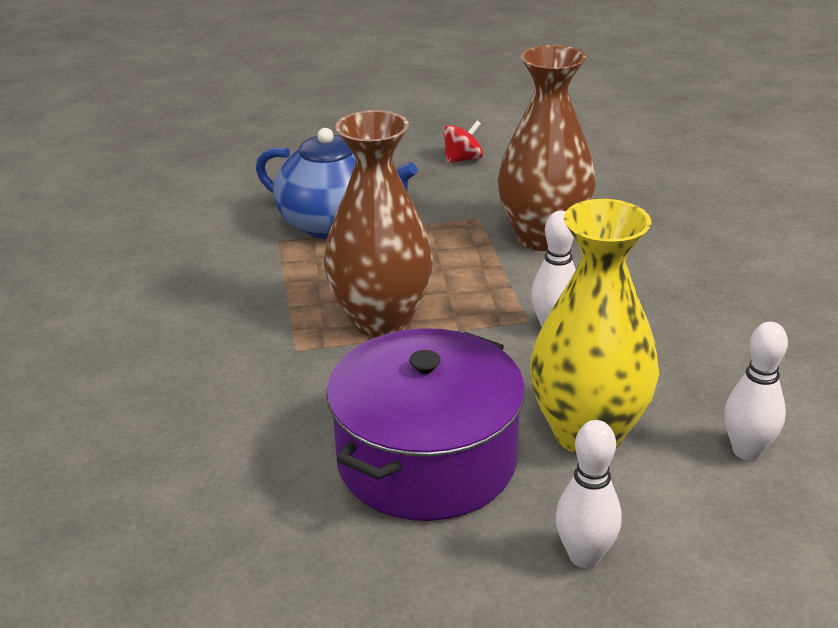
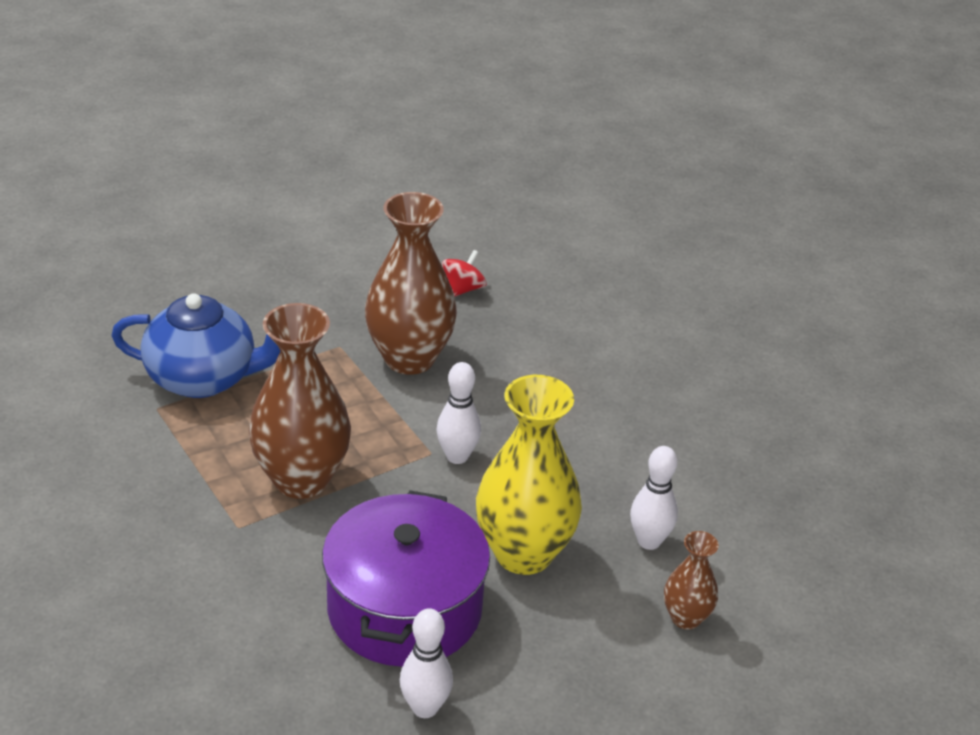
camera: 25 degrees left, 5 degrees up
(463, 159) = (294, 276): red spinning top -> red spinning top (463, 289)
(584, 556) = (560, 661): white bowling pin -> white bowling pin (425, 708)
(766, 544) = (685, 618): none -> brown vase

